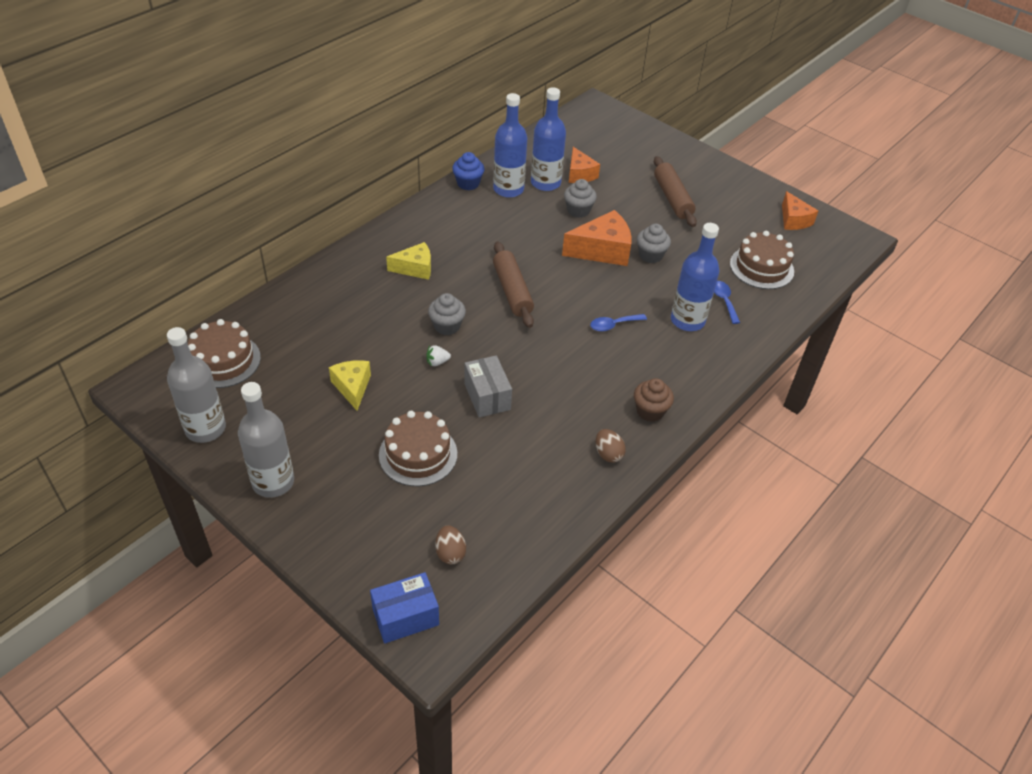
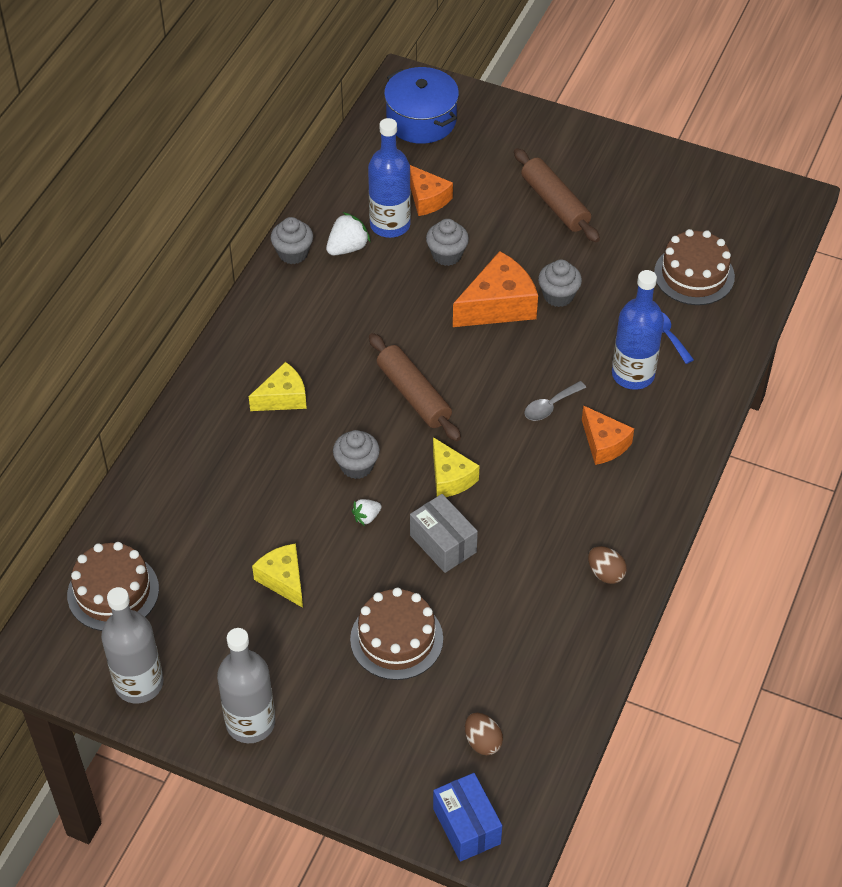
camera: 15 degrees left, 5 degrees up
(405, 617) = (466, 826): blue box -> blue box turned 75 degrees counterclockwise
(468, 183) = (293, 253): blue cupcake -> grey cupcake
(508, 189) = (347, 247): blue bottle -> white strawberry
(514, 353) = (450, 478): none -> yellow cheese
(597, 128) = (421, 120): none -> blue pot
(613, 325) = (550, 406): blue spoon -> grey spoon
(650, 411) = (632, 506): brown cupcake -> none
(793, 220) = (710, 194): orange cheese -> orange cheese (604, 444)

